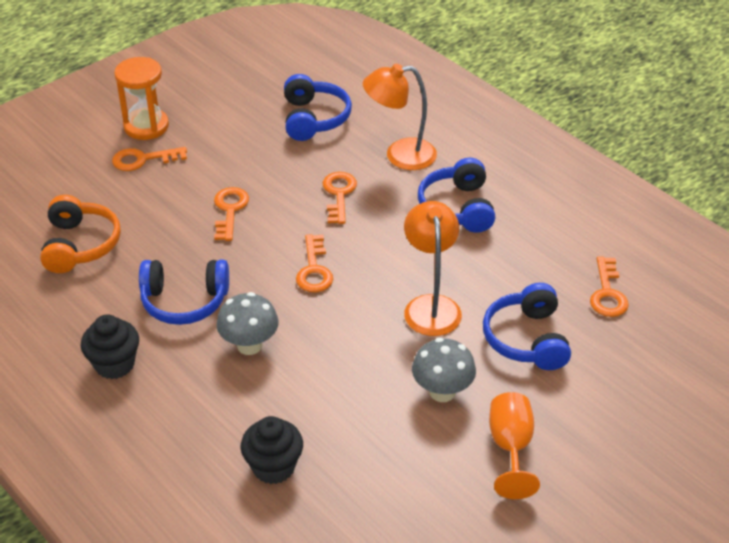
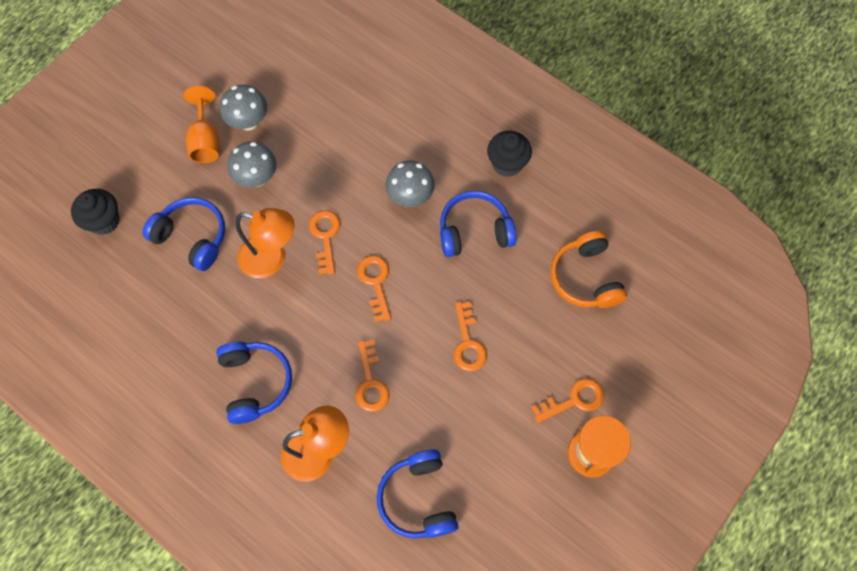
camera: 170 degrees right, 25 degrees up
(273, 467) = (368, 101): black cupcake -> black cupcake (104, 221)
(431, 306) = (271, 259): orange lamp -> orange lamp turned 60 degrees counterclockwise
(449, 463) = (248, 122): none -> grey mushroom
(526, 339) = (192, 237): blue headphones -> blue headphones turned 45 degrees counterclockwise
(607, 293) = (122, 297): orange key -> orange key (325, 237)

